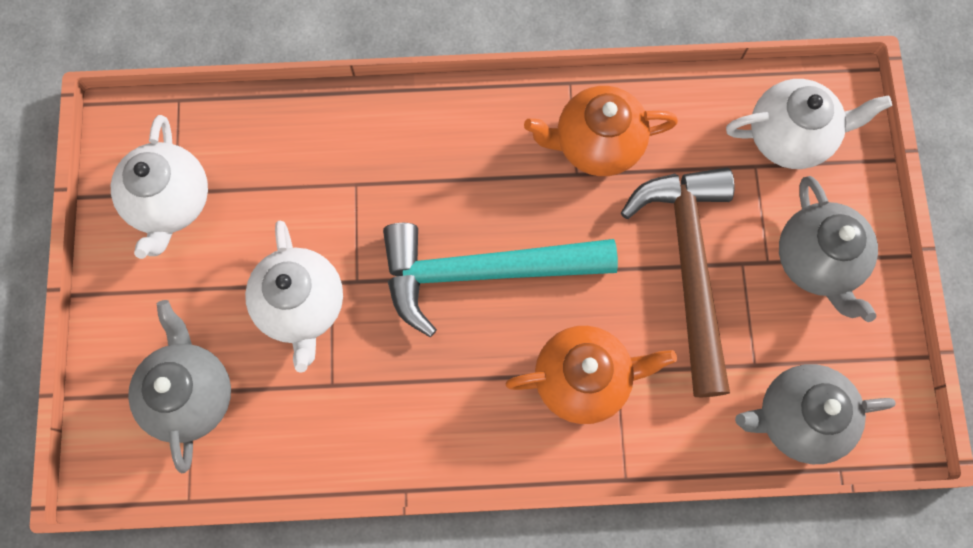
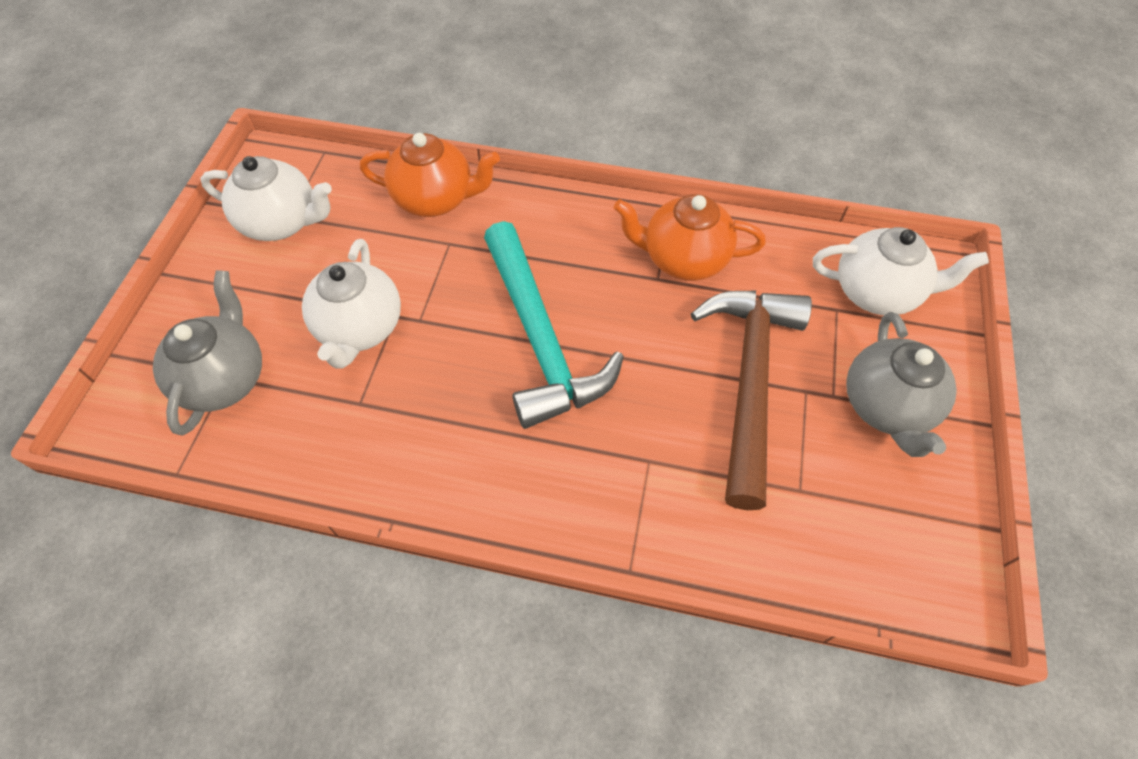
camera: 15 degrees right, 15 degrees down
(170, 202) = (282, 222): white teapot -> white teapot turned 90 degrees counterclockwise
(482, 272) = (541, 339): turquoise hammer -> turquoise hammer turned 120 degrees counterclockwise
(583, 379) = (612, 459): orange teapot -> orange teapot (435, 199)
(798, 418) = (838, 557): grey teapot -> none

